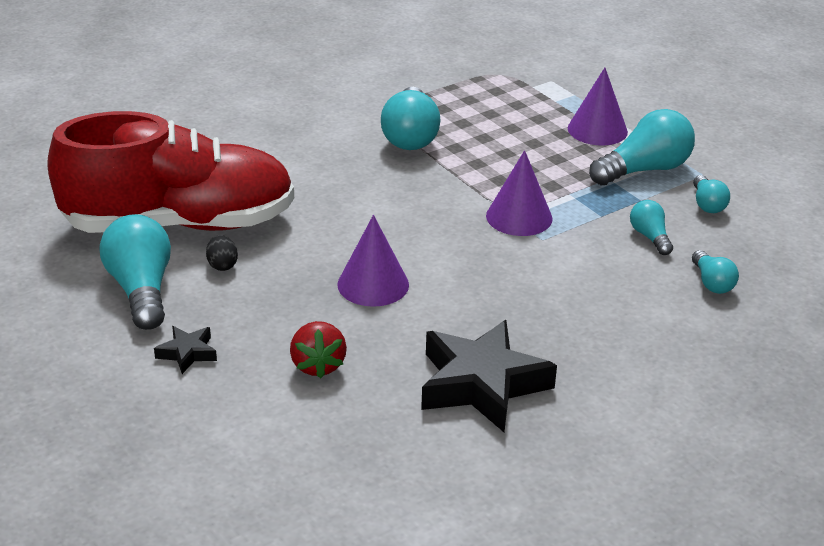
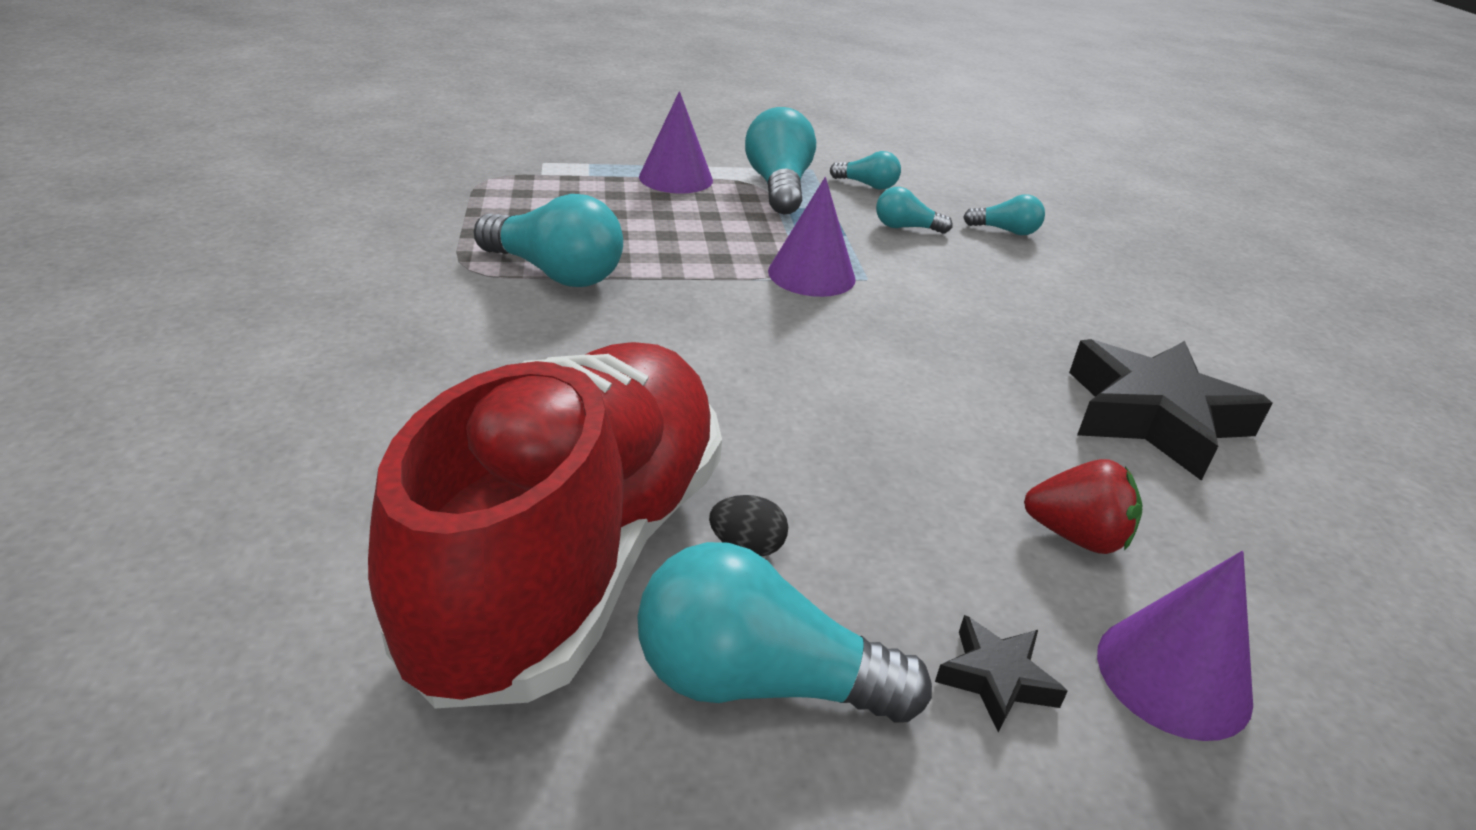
camera: 65 degrees left, 0 degrees up
(373, 284) = (894, 420): purple cone -> purple cone (1173, 675)

